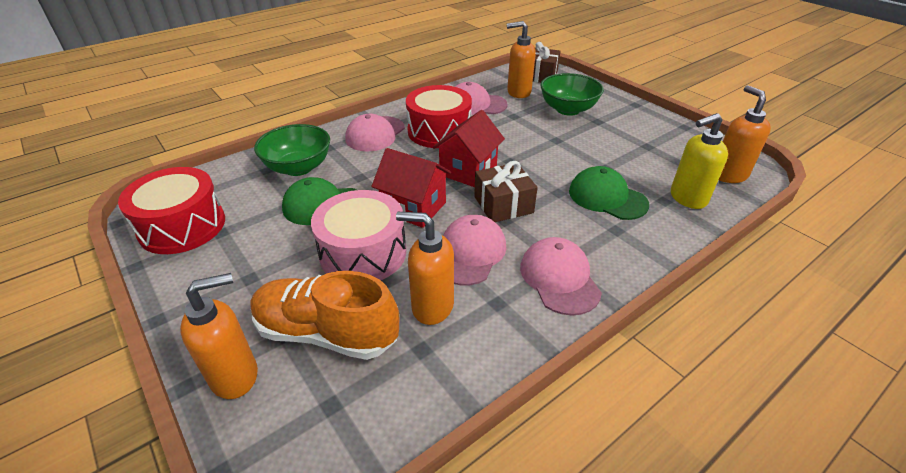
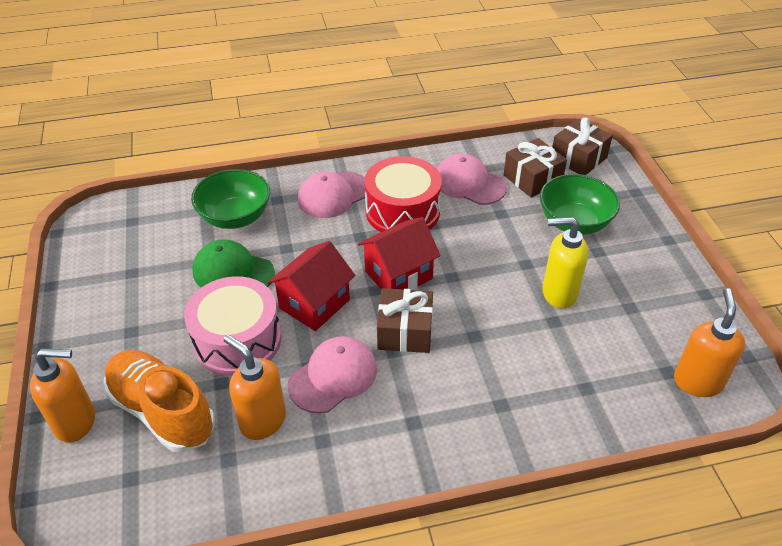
camera: 25 degrees right, 5 degrees up
(182, 226) = (104, 255): red drum -> none
(414, 207) = (314, 304): red house -> red house turned 75 degrees clockwise
(518, 92) = (532, 179): orange soap dispenser -> brown gift
(559, 278) = (399, 438): pink cap -> none
(607, 197) = (523, 361): green cap -> none
(687, 198) = (616, 395): yellow soap dispenser -> yellow soap dispenser (558, 293)

